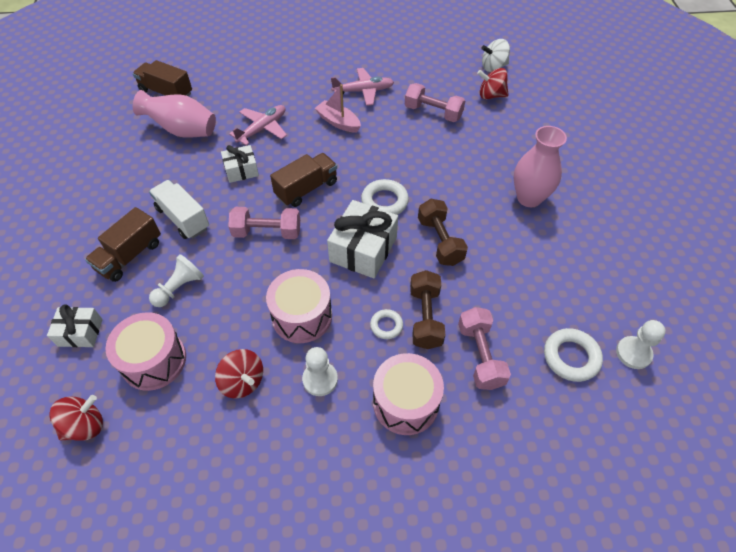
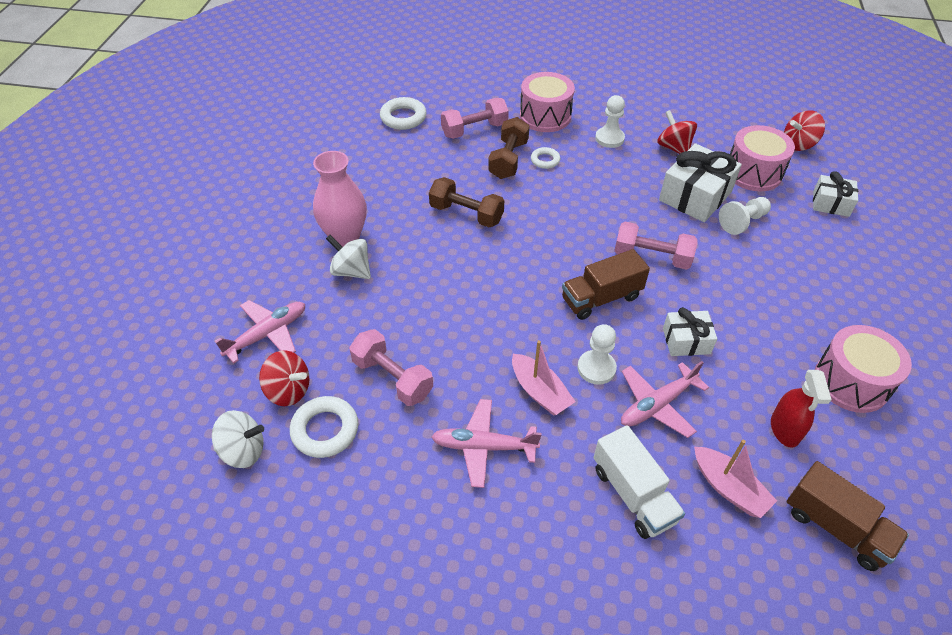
camera: 165 degrees left, 5 degrees down
(130, 256) = (806, 262): brown truck -> none
(182, 130) = (784, 429): pink vase -> red spray bottle
(183, 218) = (754, 291): white truck -> white truck (633, 494)
(222, 98) = (728, 488): none -> pink boat
(302, 316) = (620, 179): pink drum -> pink drum (851, 382)
(363, 249) = (549, 221): white gift -> white gift (695, 196)
(384, 201) = (510, 264): white ring -> white ring (325, 430)
(440, 241) = (466, 214): brown dumbbell -> brown dumbbell turned 60 degrees counterclockwise
(480, 355) = (474, 130): pink dumbbell -> pink dumbbell turned 60 degrees clockwise
(504, 172) = (351, 271): none -> white spinning top
(529, 120) = (267, 334): none -> pink plane
(633, 353) = (353, 111): white pawn -> white pawn (596, 368)

